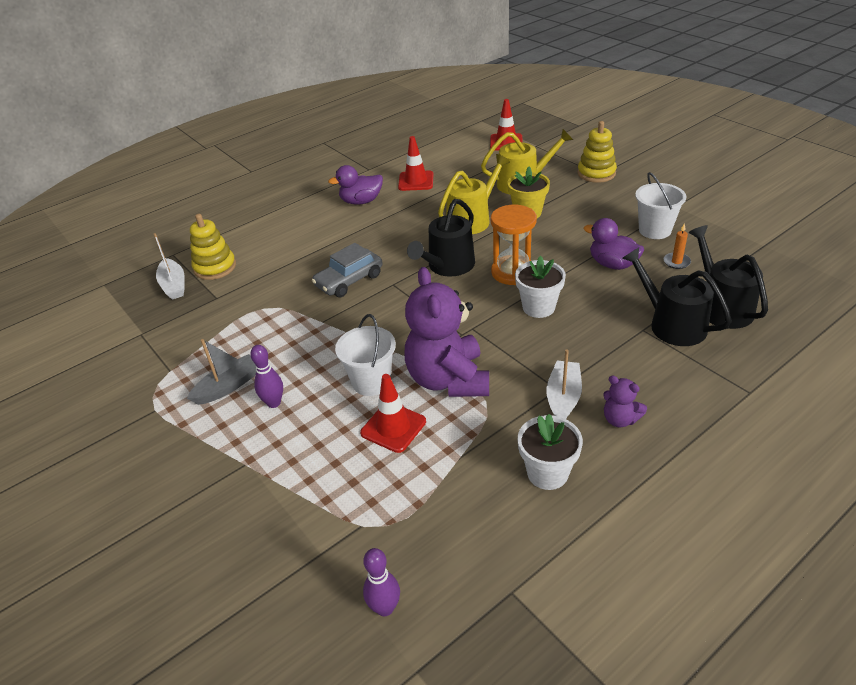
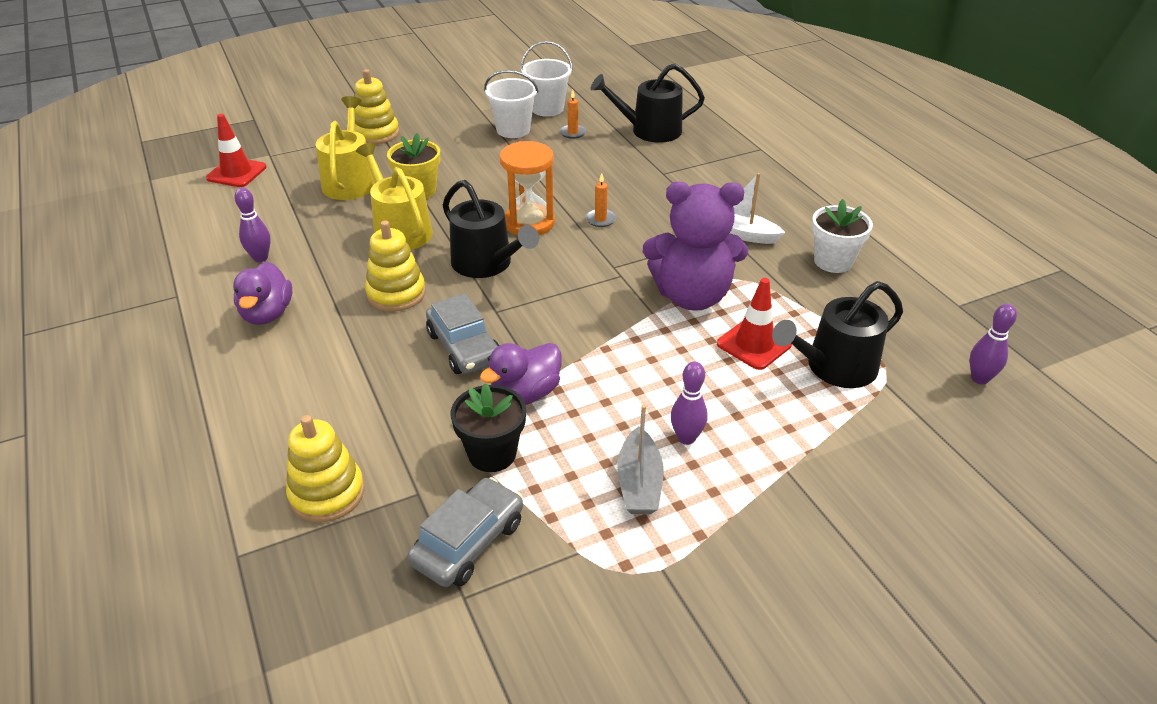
camera: 80 degrees left, 0 degrees up
(174, 285) = (344, 552): white boat -> none
(179, 326) = (468, 542): none -> grey car
(228, 386) = (639, 483): grey boat -> grey boat turned 150 degrees counterclockwise
(250, 317) = (492, 454): none -> black flower pot
(371, 382) = (676, 351): white bucket -> white bucket (547, 109)
(397, 239) = (396, 294): none -> yellow stacking toy
(416, 181) = (260, 258): red traffic cone -> purple bowling pin
(538, 307) = (600, 219): white flower pot -> orange candle
(612, 264) = (554, 164): purple duck -> purple duck (525, 393)
(620, 419) = (776, 212): purple teddy bear -> none
(672, 324) = (662, 158): black watering can -> black watering can (834, 367)

